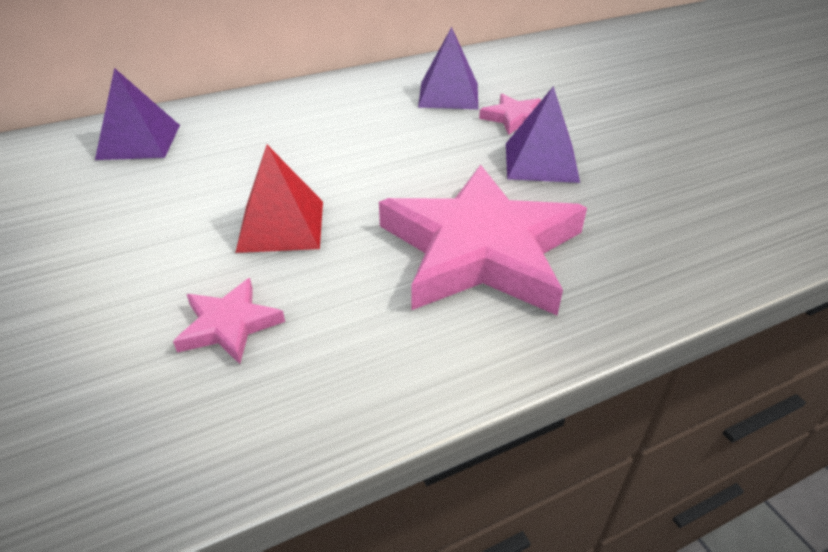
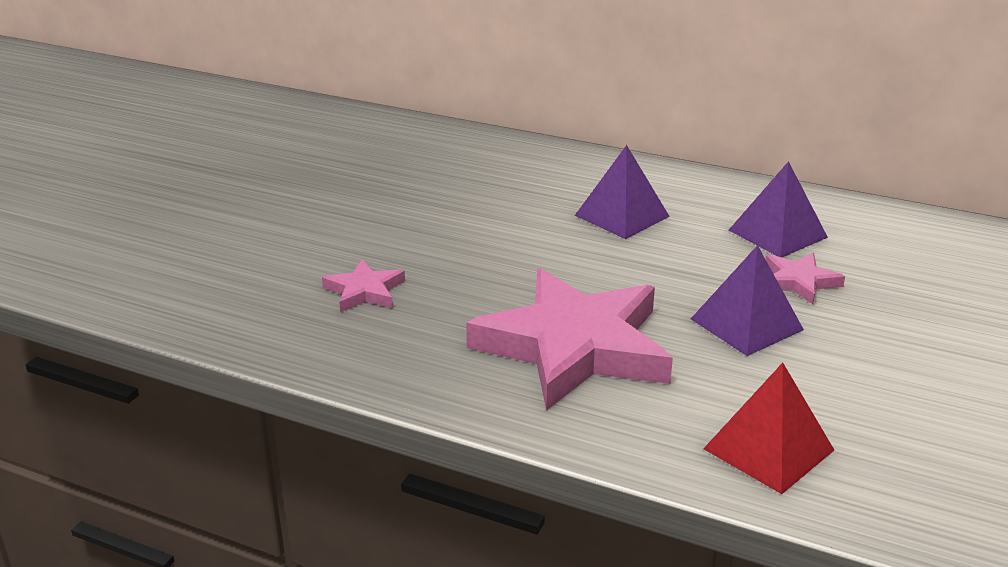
camera: 50 degrees right, 10 degrees down
(139, 141) = (483, 156): purple pyramid -> purple pyramid (622, 215)
(281, 225) = (478, 256): red pyramid -> red pyramid (769, 449)

